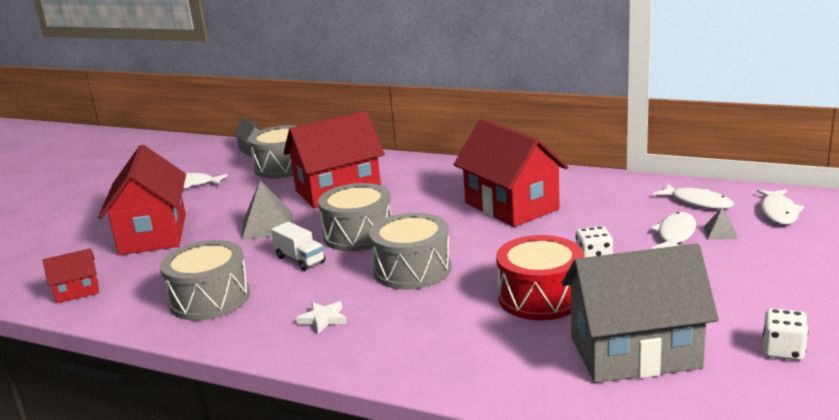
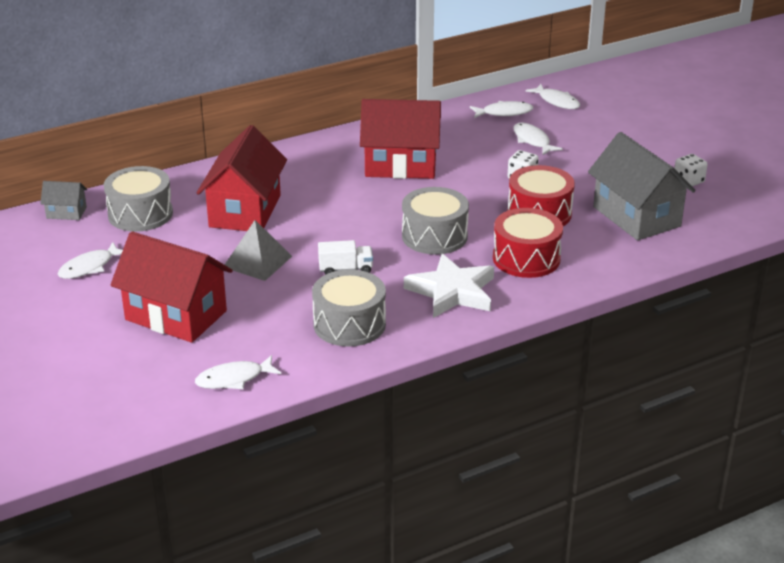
camera: 55 degrees left, 10 degrees up
(77, 291) = (234, 379): red house -> white fish
(323, 319) = (452, 292): white star -> white star, size x2.26
(358, 234) = (344, 233): grey drum -> none
(440, 328) = (526, 258): none -> red drum
(634, 352) = (636, 216): grey house -> grey house turned 60 degrees counterclockwise
(720, 232) = (551, 128): grey pyramid -> none

